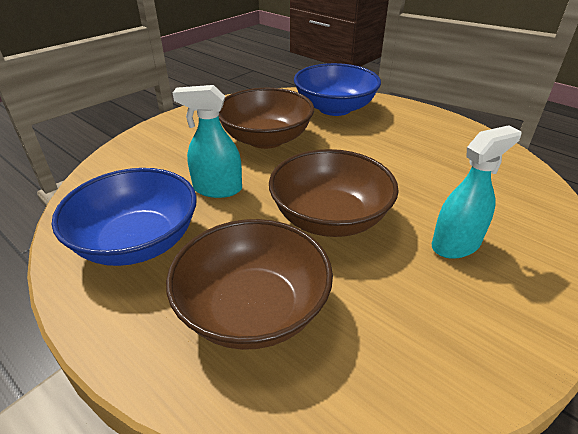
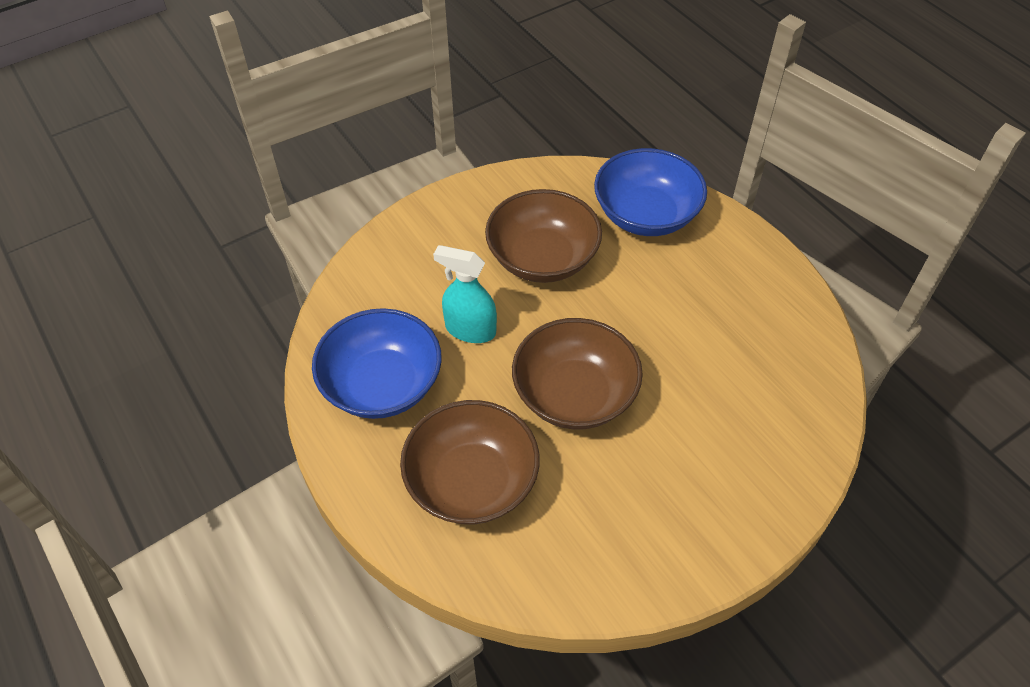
camera: 15 degrees right, 15 degrees up
(456, 244) = (687, 455): turquoise spray bottle -> none

